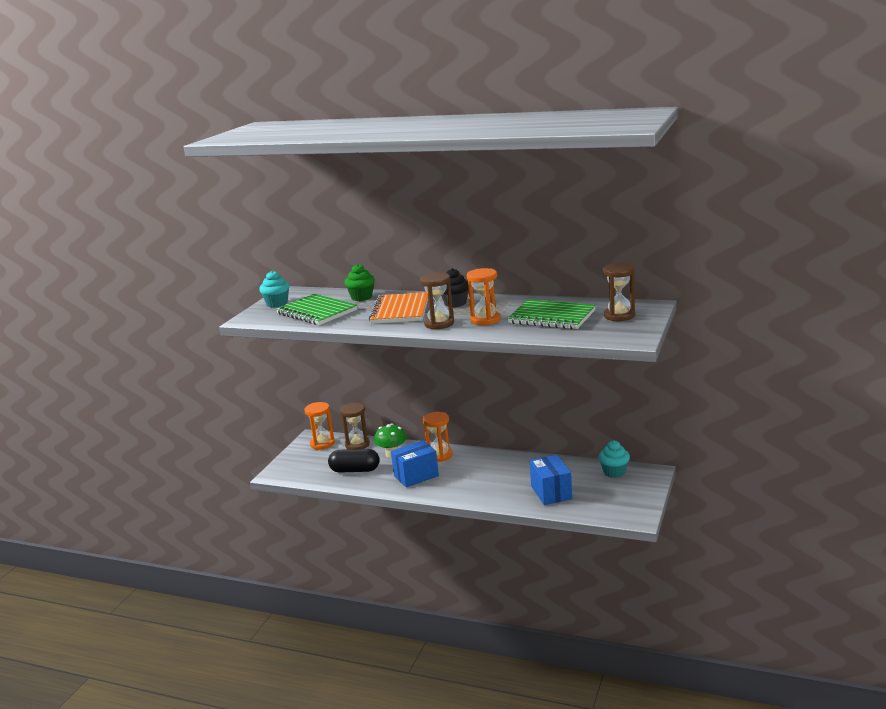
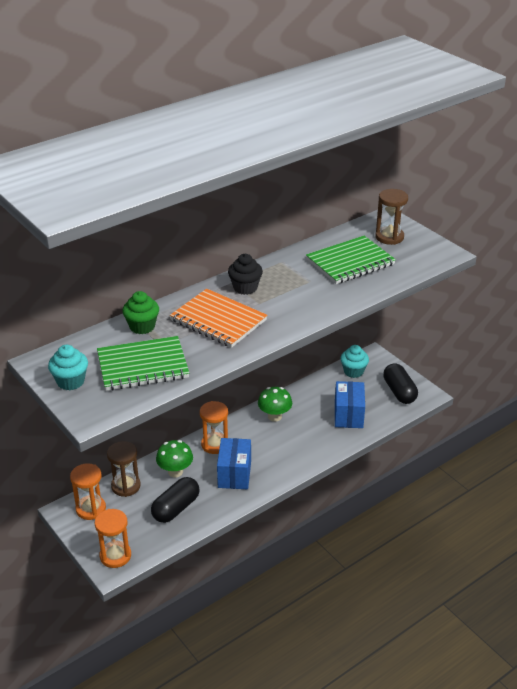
camera: 60 degrees left, 15 degrees up
(439, 324) = (286, 315): brown hourglass -> none
(485, 320) = (311, 291): orange hourglass -> orange hourglass (115, 556)
(504, 464) = (274, 416): none -> green mushroom
(551, 492) = (348, 415): blue box -> blue box turned 75 degrees clockwise
(620, 503) = (399, 392): none -> black capsule

